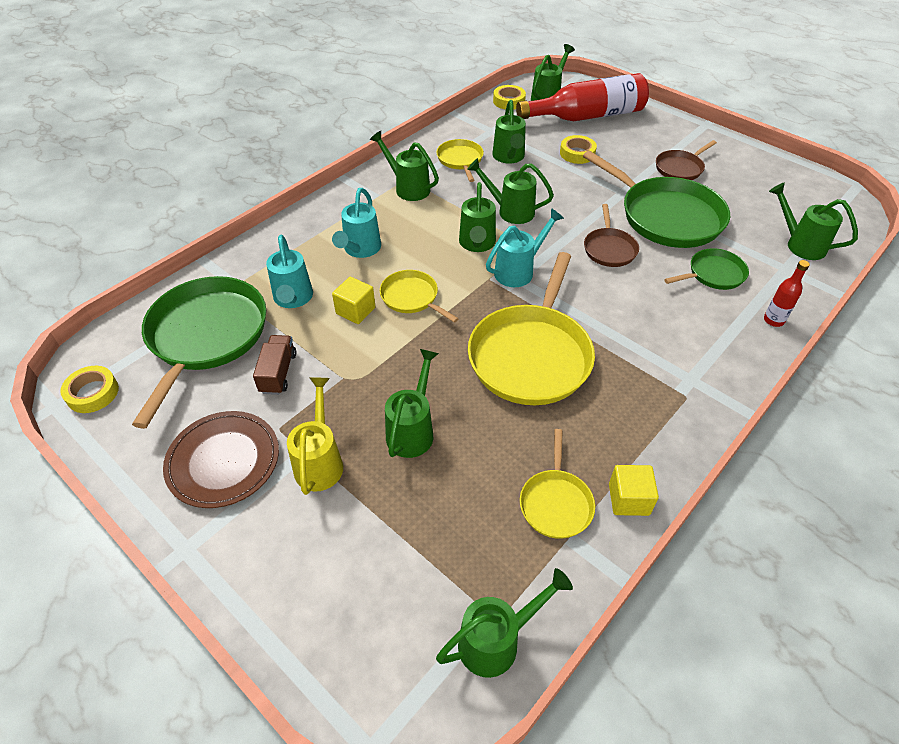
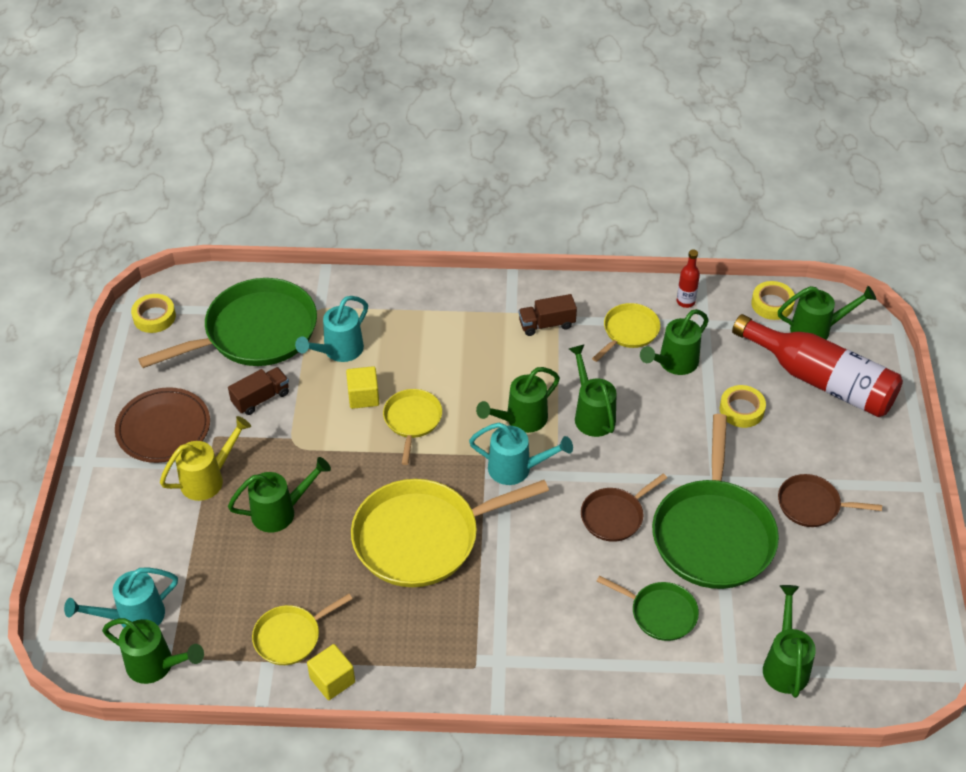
camera: 50 degrees right, 0 degrees up
(360, 249) = (434, 350): turquoise watering can -> turquoise watering can (134, 617)
(408, 188) = (546, 324): green watering can -> brown truck
(773, 320) = (638, 689): red bottle -> red bottle (685, 301)

